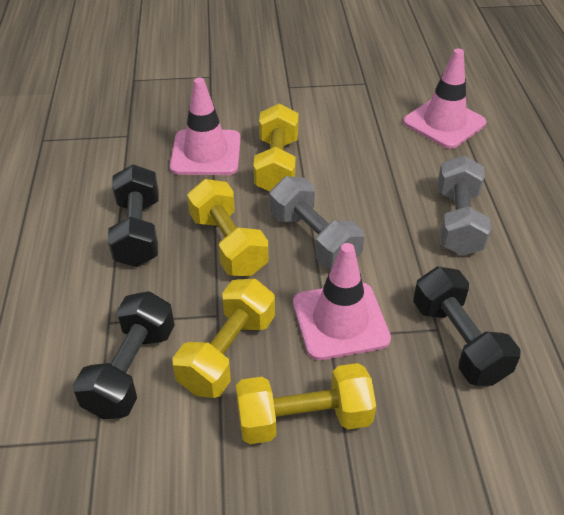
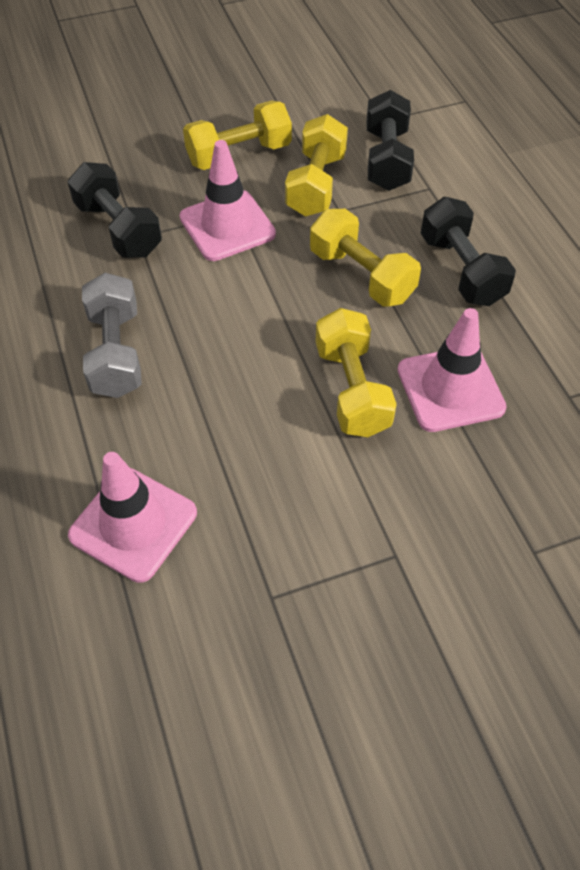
camera: 165 degrees right, 10 degrees up
(314, 239) = (274, 299): grey dumbbell -> none

